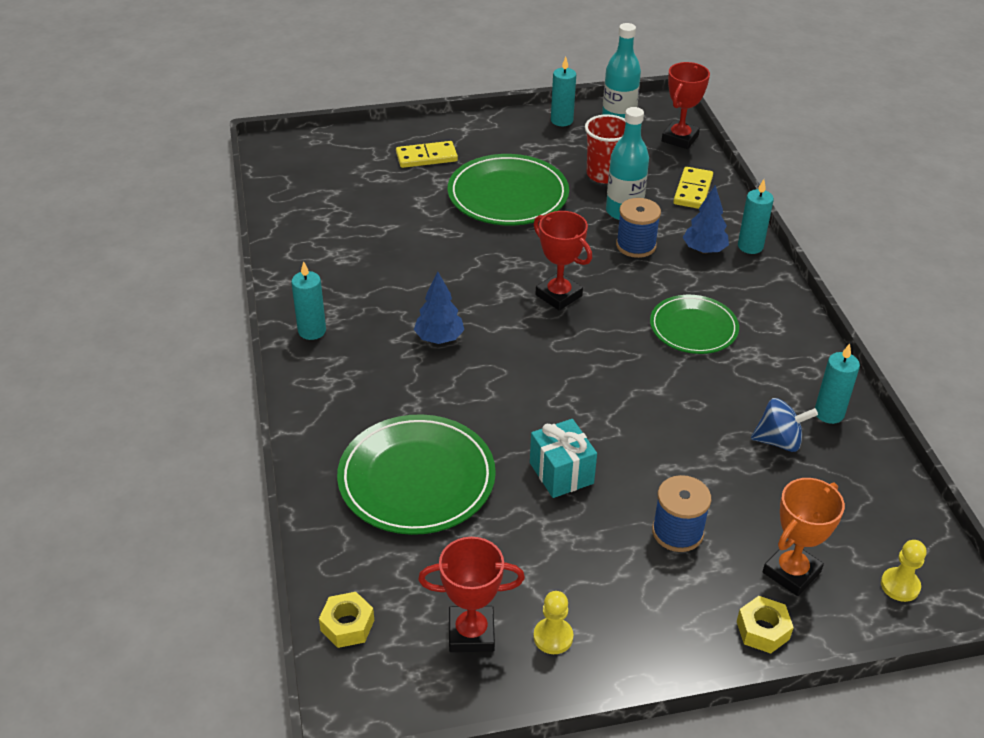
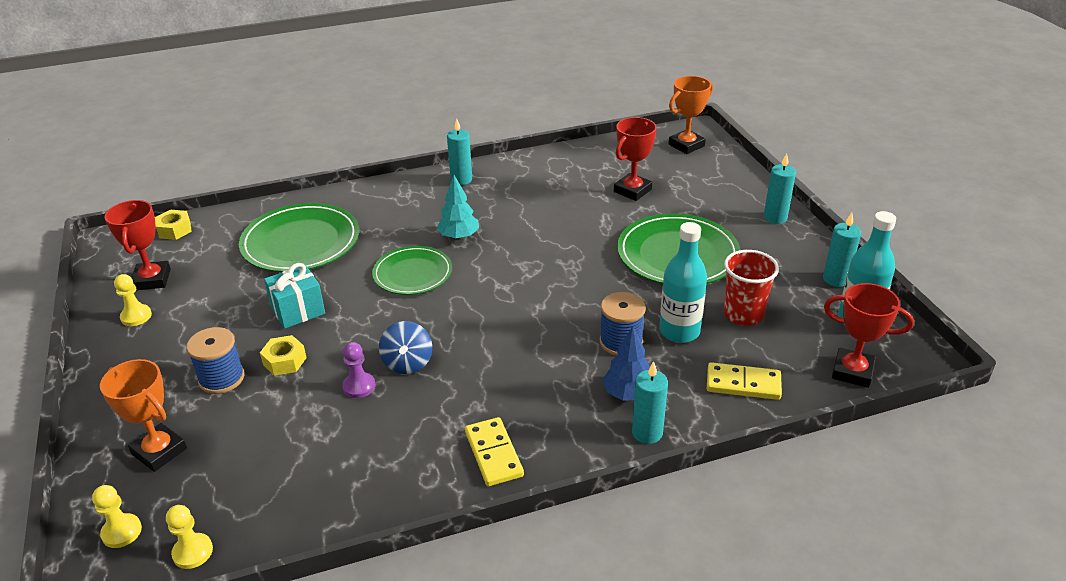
camera: 85 degrees right, 5 degrees down
(302, 158) = (686, 145): none -> orange trophy
(426, 157) = (720, 204): yellow domino -> yellow domino (494, 454)
(439, 338) = (459, 236): blue tree -> turquoise tree
(558, 295) = (527, 295): red trophy -> red trophy (632, 190)
(692, 418) = (359, 386): none -> purple pawn
(693, 328) = (492, 386): green plate -> green plate (412, 273)
(762, 630) = (104, 430): yellow nut -> yellow nut (285, 361)
(779, 441) = (324, 448): blue spinning top -> blue spinning top (408, 363)
(829, 413) = (363, 491): turquoise candle -> turquoise candle (775, 217)
(914, 526) = (193, 552): none -> yellow pawn

